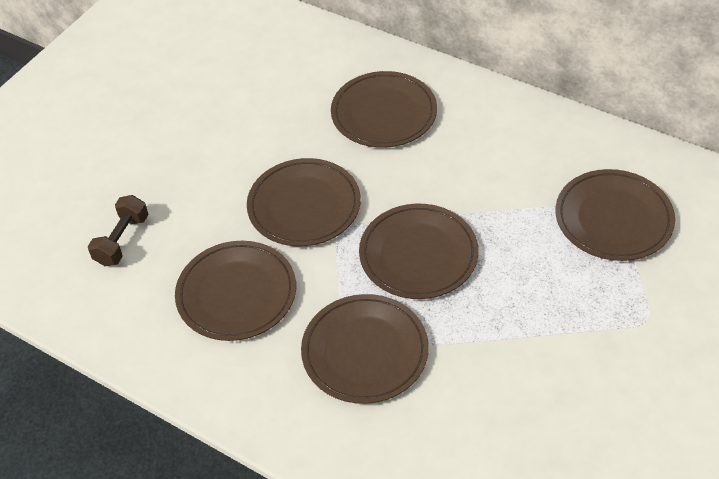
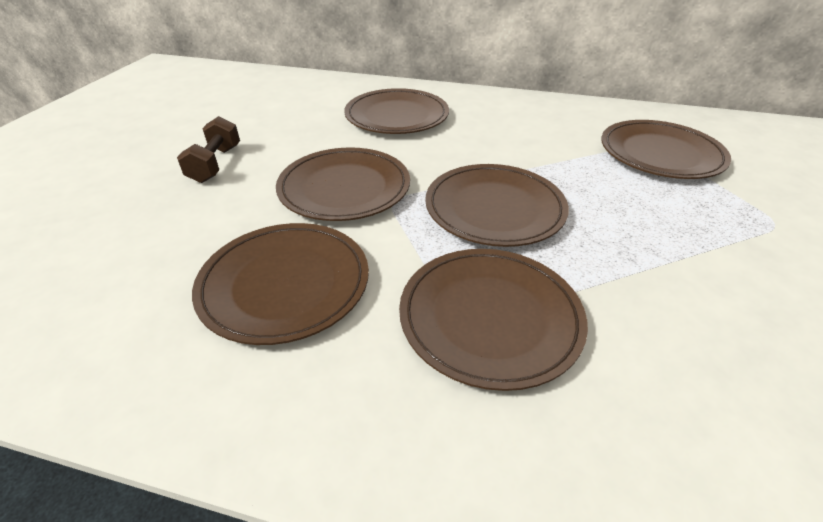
camera: 20 degrees left, 10 degrees down
(122, 240) = (111, 254): brown dumbbell -> brown dumbbell (215, 164)

